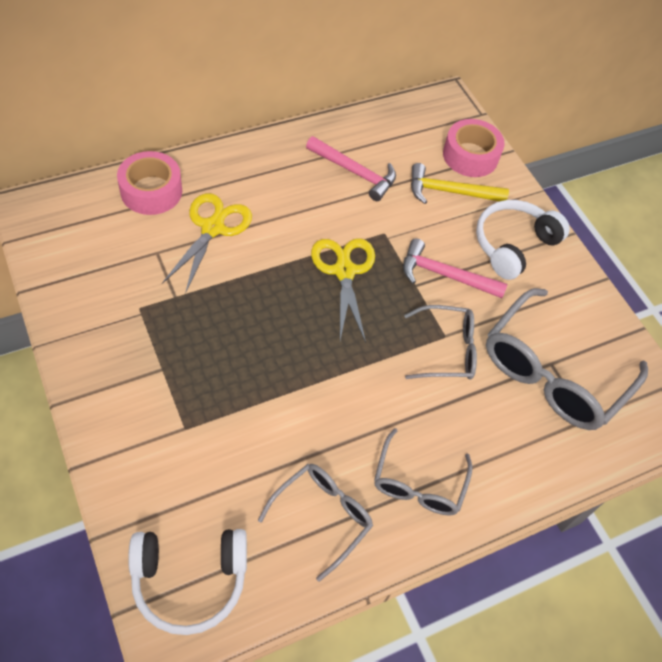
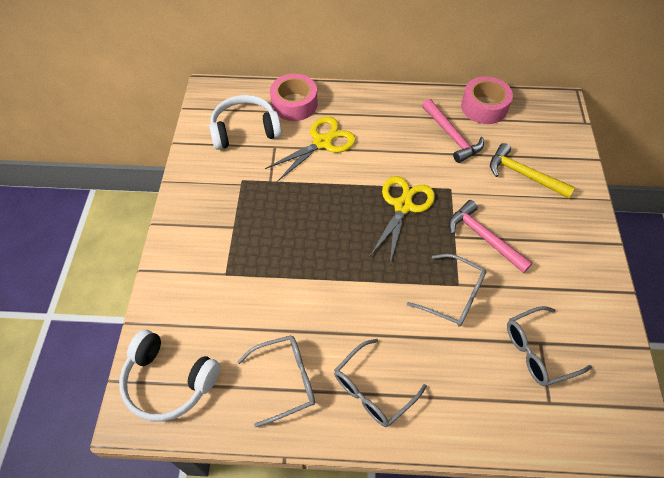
camera: 35 degrees right, 0 degrees up
(470, 156) = (557, 152): pink tape -> pink tape (484, 107)
(513, 244) = (558, 234): white headphones -> white headphones (245, 130)
(552, 373) = (537, 351): grey glasses -> grey glasses, size x0.57

